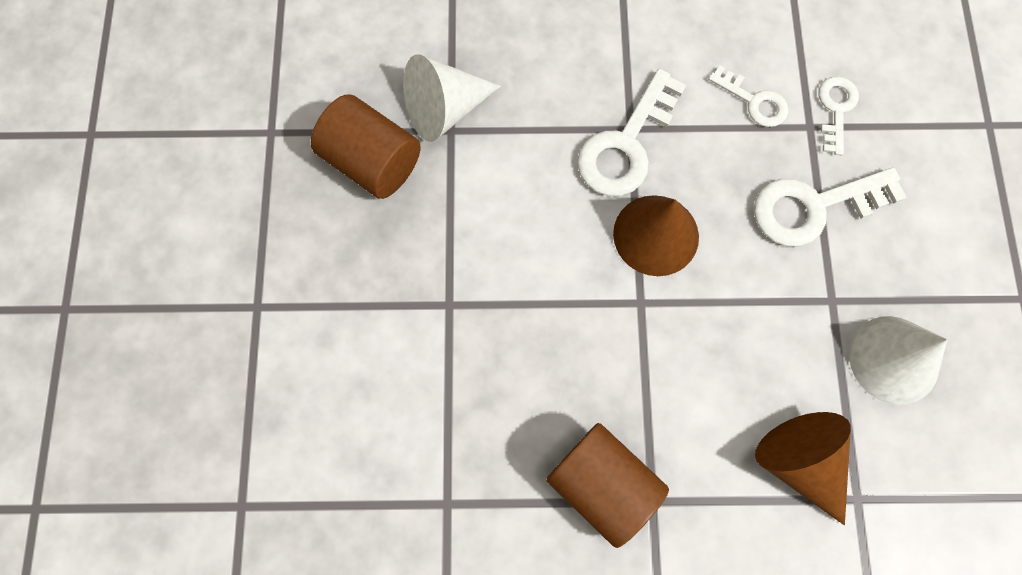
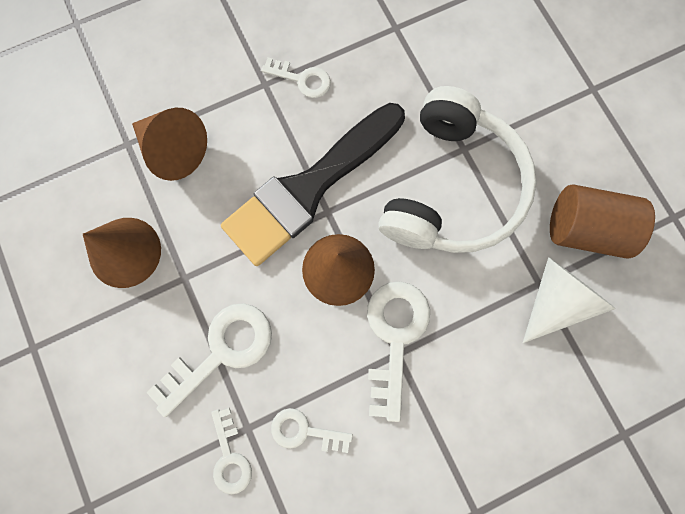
camera: 155 degrees right, 5 degrees up
(487, 266) = (451, 188): none -> white headphones
(602, 485) = (302, 79): brown cylinder -> white key
(650, 339) = (309, 188): none -> black brush
(894, 359) = (125, 252): white cone -> brown cone

